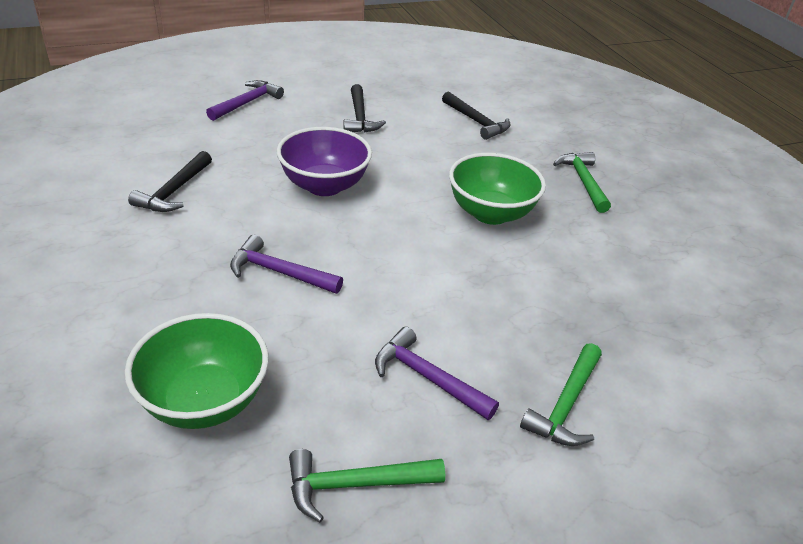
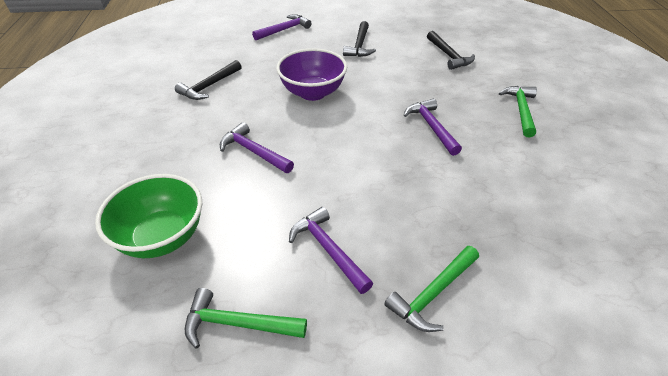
camera: 20 degrees right, 5 degrees up
(490, 213) = (431, 127): green bowl -> purple hammer

